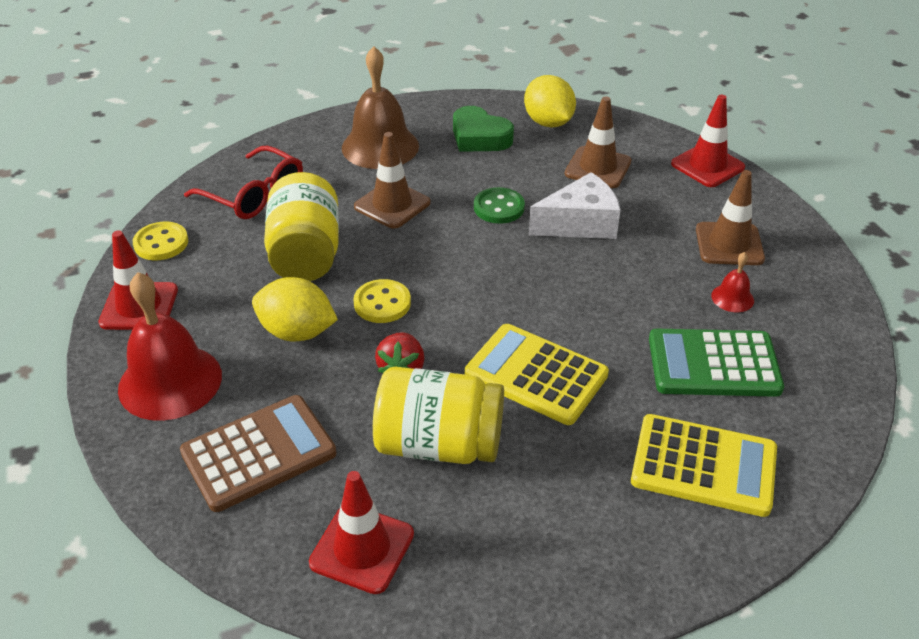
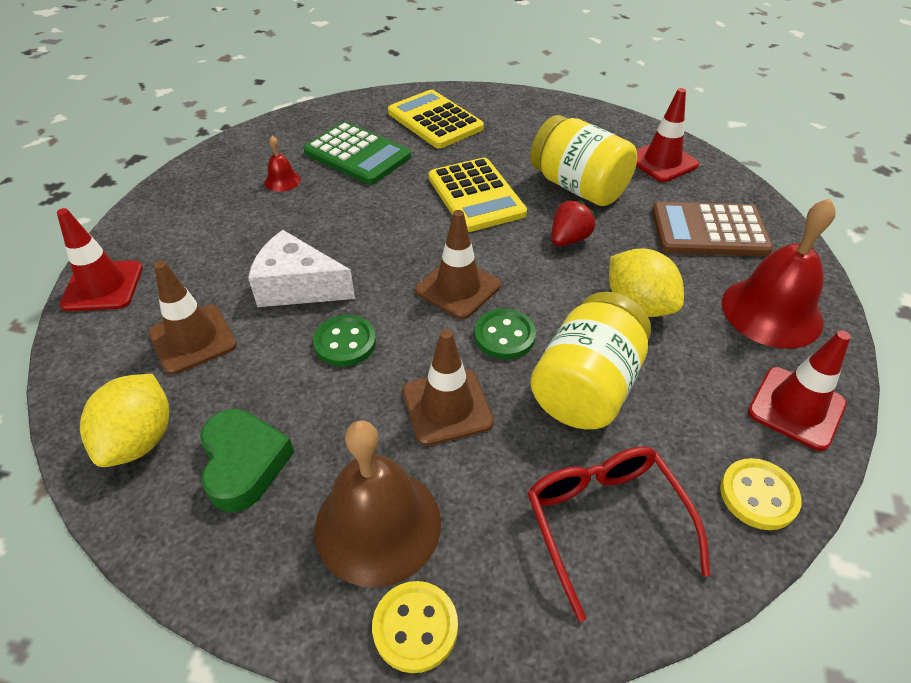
camera: 145 degrees left, 5 degrees up
(382, 303) = (545, 296): yellow button -> yellow button (415, 627)
(391, 260) = (504, 336): none -> green button
(729, 244) = (218, 213): brown traffic cone -> brown traffic cone (458, 288)

